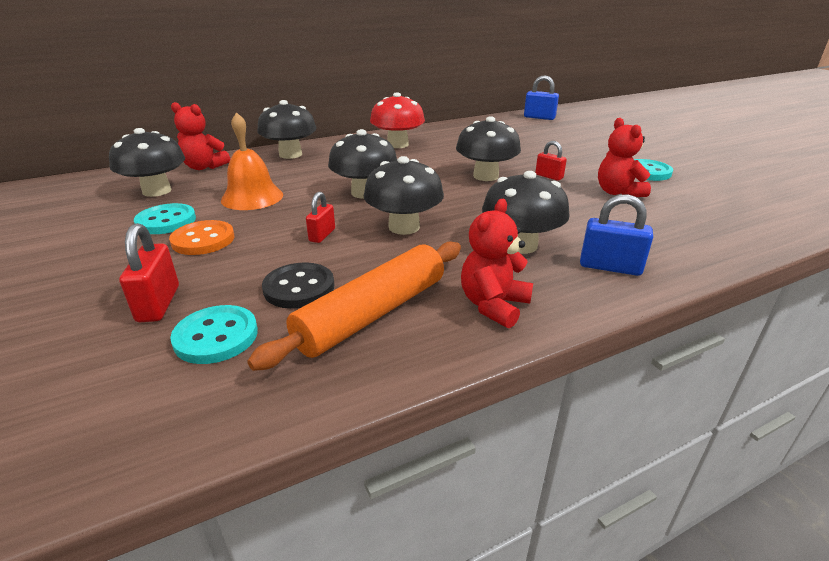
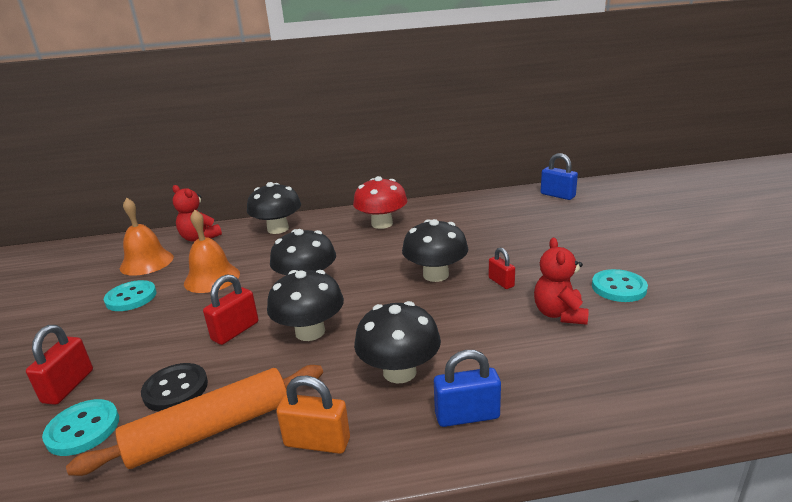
camera: 20 degrees right, 5 degrees down
(157, 191) = (147, 262): black mushroom -> orange bell
(203, 240) = (143, 322): orange button -> none
(322, 235) = (235, 331): red padlock -> red padlock, size x1.52
(493, 305) = (317, 442): red teddy bear -> orange padlock
(610, 267) = (467, 416): blue padlock -> blue padlock turned 45 degrees counterclockwise

